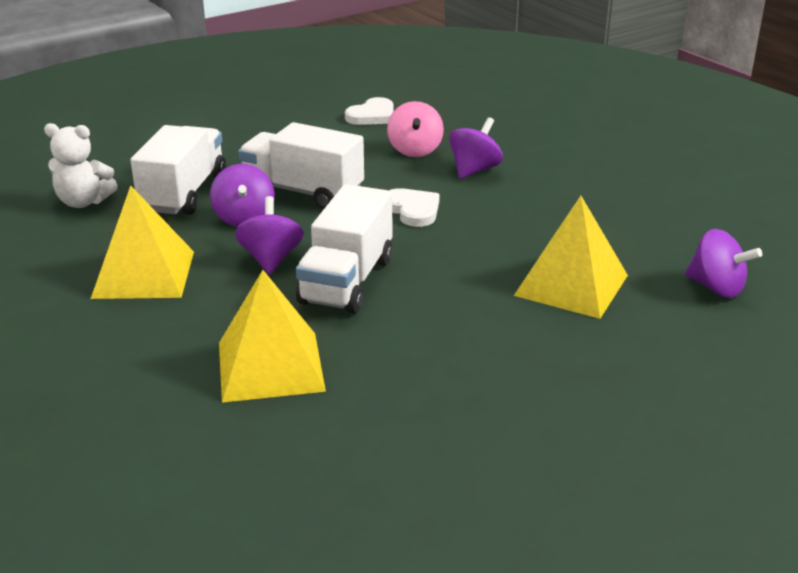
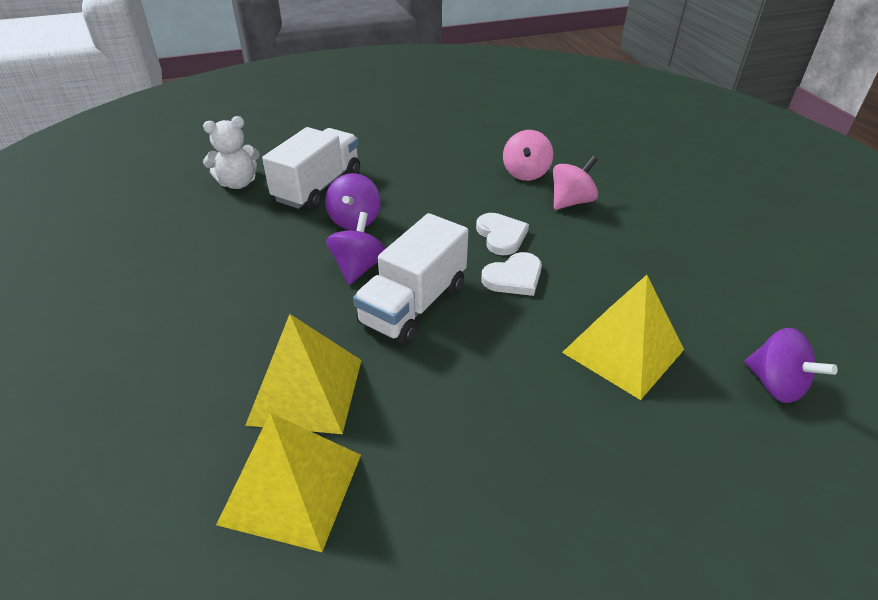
camera: 15 degrees right, 10 degrees up
(83, 202) = (238, 183): white teddy bear -> white teddy bear turned 45 degrees counterclockwise
(143, 274) = (248, 264): yellow pyramid -> yellow pyramid (291, 488)
(303, 192) = (414, 201): white truck -> none
(372, 115) = (502, 133): white heart -> white heart (514, 277)
(474, 170) = (571, 202): purple spinning top -> pink spinning top

